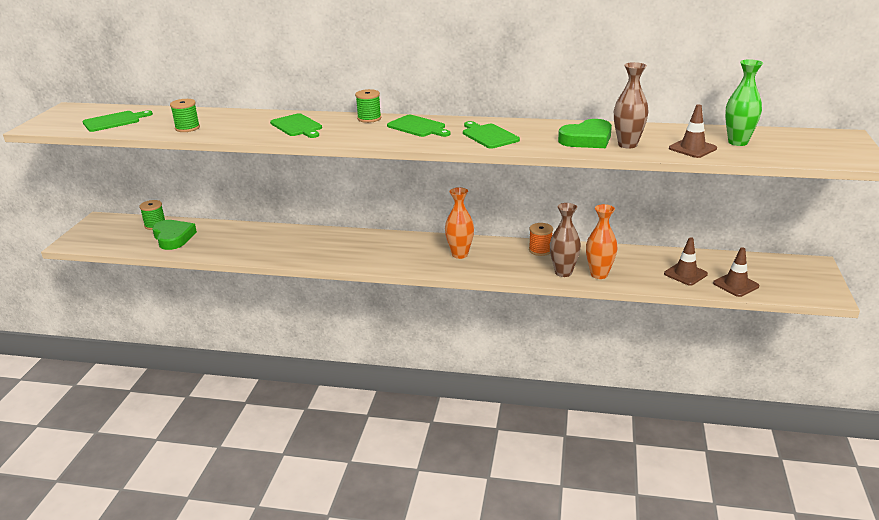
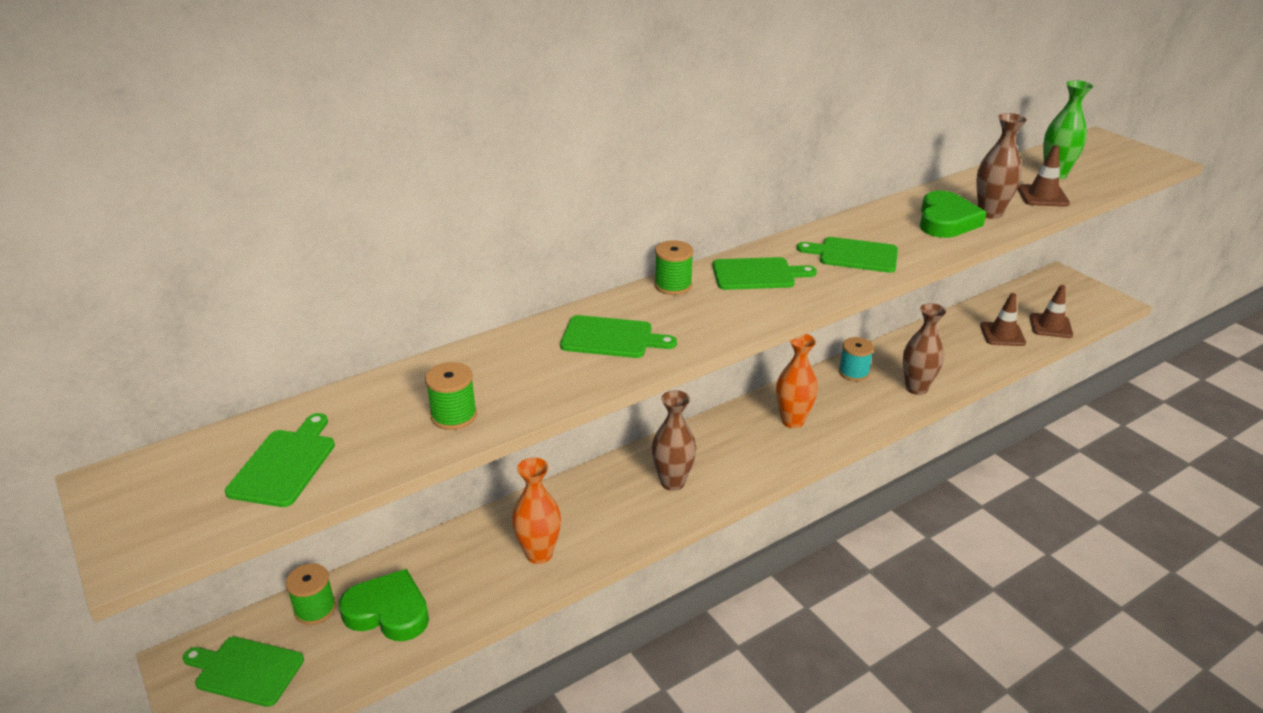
camera: 45 degrees left, 5 degrees up
(108, 231) = (245, 670): none -> green cutting board
(353, 250) = (672, 482): none -> brown vase
(540, 250) = (853, 372): orange spool -> turquoise spool
(599, 274) = (946, 373): orange vase -> orange vase (539, 554)

